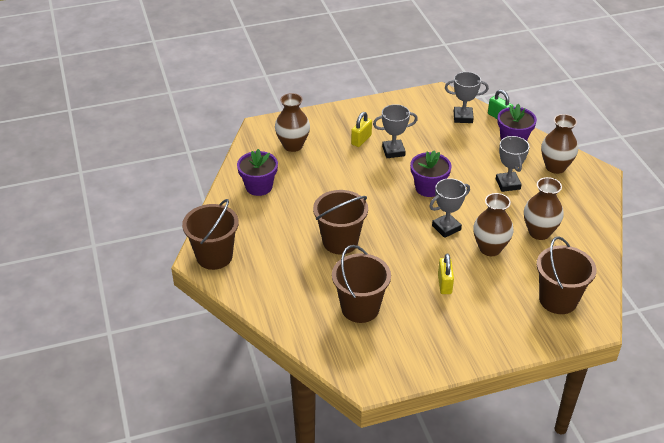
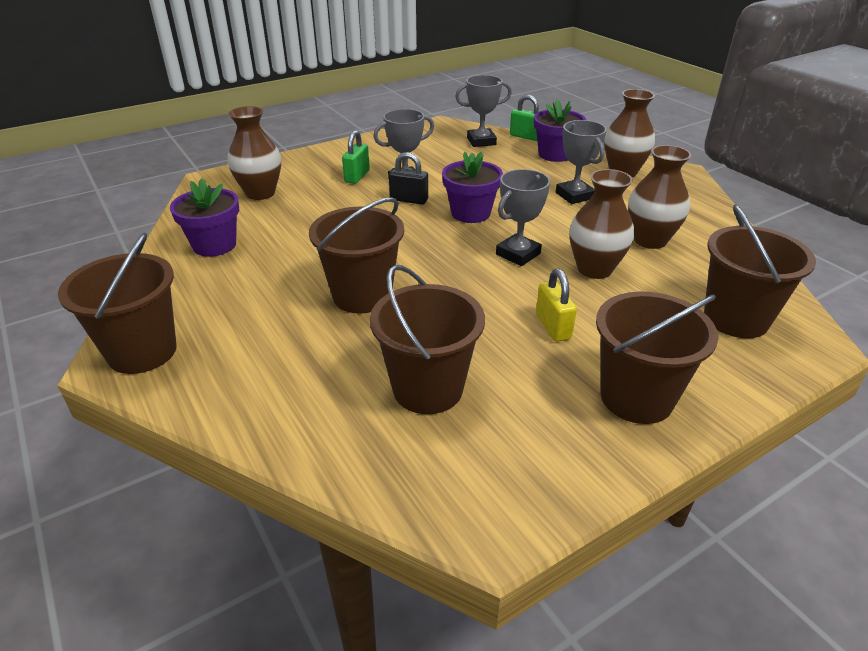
camera: 15 degrees left, 5 degrees down
(361, 140) = (357, 176): yellow padlock -> green padlock
(390, 168) = (409, 200): none -> black padlock
(470, 335) = (636, 397): none -> brown bucket

